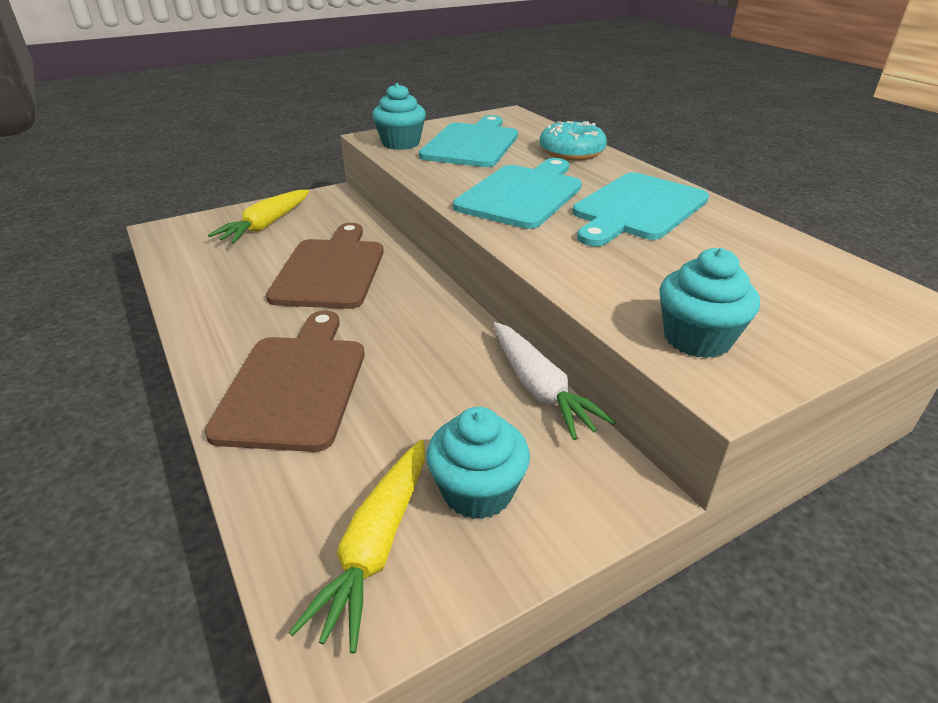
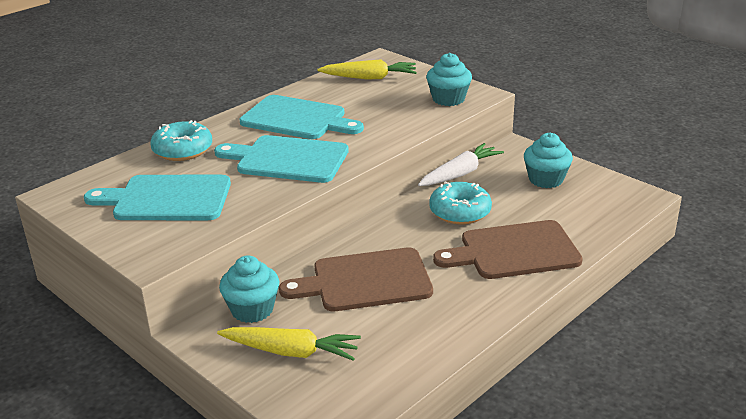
camera: 105 degrees left, 5 degrees down
(376, 546) = (596, 197): yellow carrot -> yellow carrot (369, 78)
(401, 143) = (172, 238): turquoise cupcake -> turquoise cupcake (252, 310)
(425, 362) = (460, 212): none -> turquoise donut

